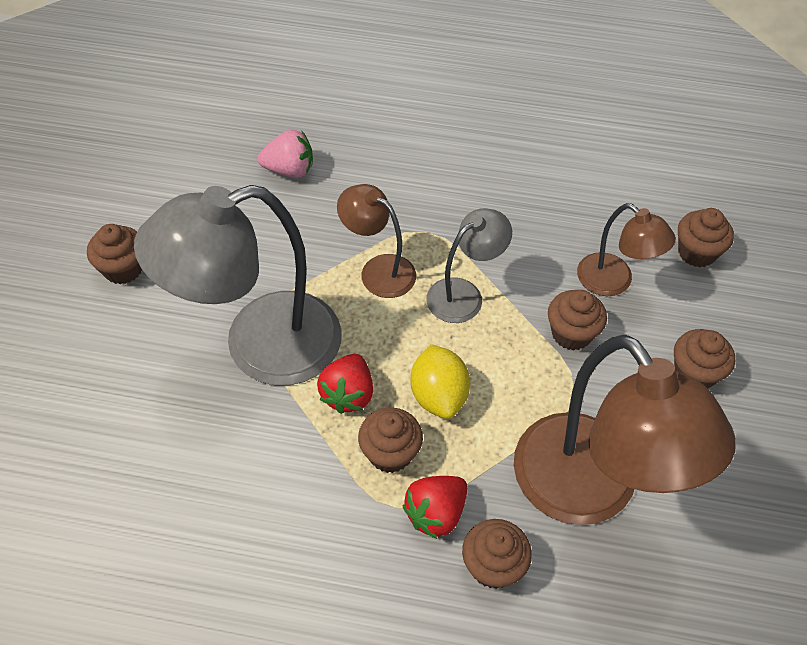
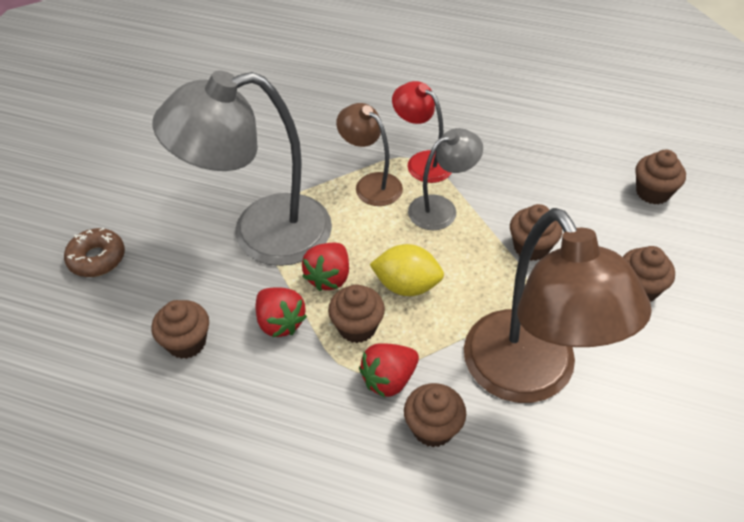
camera: 10 degrees right, 5 degrees down
(67, 397) = (97, 258): none -> brown donut
(123, 269) = (161, 166): brown cupcake -> brown cupcake (186, 342)
(289, 170) = (310, 104): pink strawberry -> none
(300, 457) = (280, 322): none -> red strawberry
(433, 236) = (422, 162): none -> red lamp
(438, 395) = (406, 285): yellow lemon -> yellow lemon turned 75 degrees counterclockwise
(614, 282) = (575, 210): brown lamp -> none

